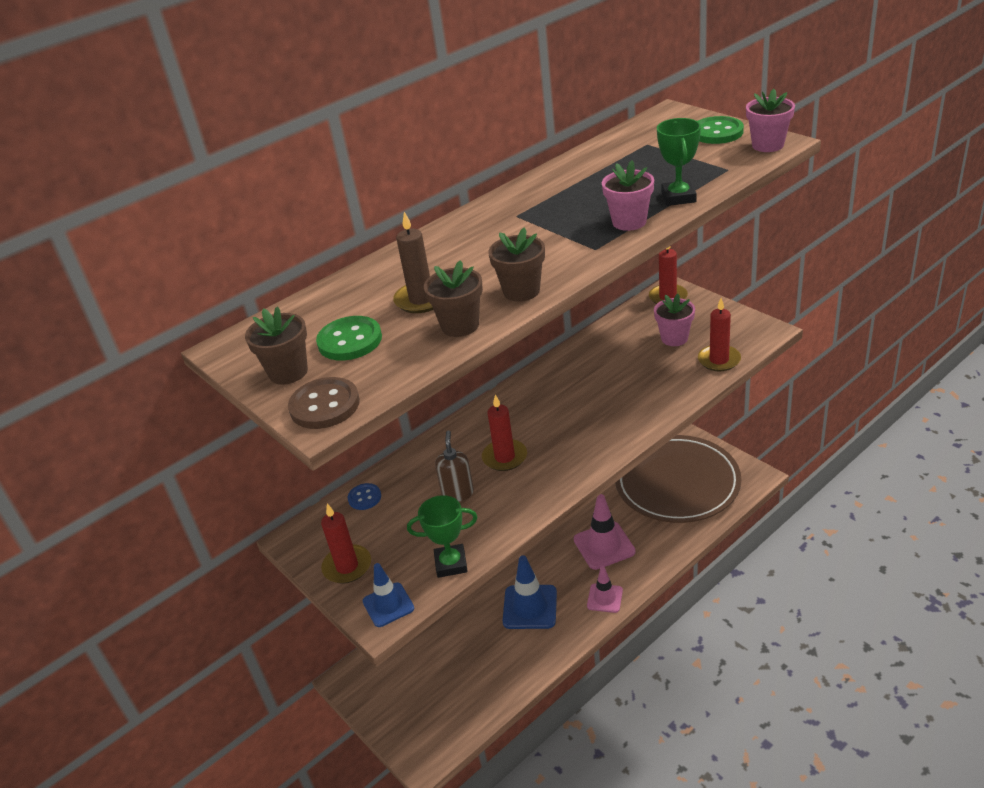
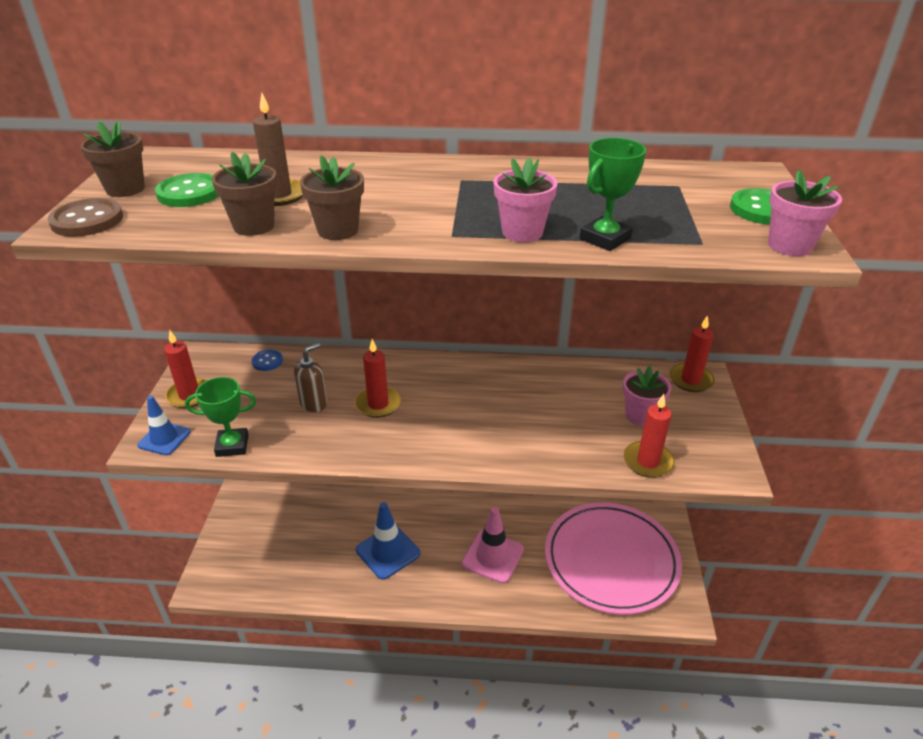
camera: 40 degrees right, 0 degrees up
(451, 564) = (232, 445): green trophy -> green trophy turned 45 degrees counterclockwise
(604, 598) = (440, 594): pink traffic cone -> none
(677, 483) = (611, 560): brown plate -> pink plate

